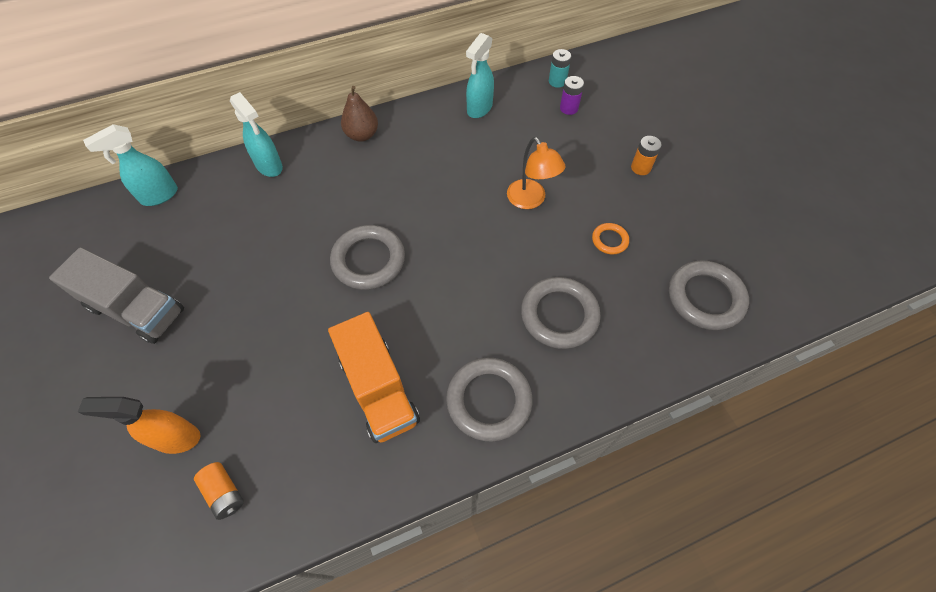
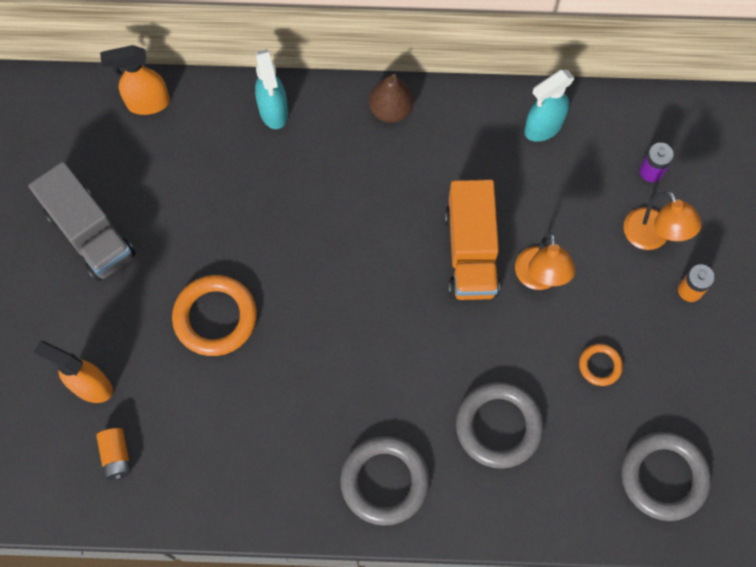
camera: 25 degrees right, 10 degrees up
(159, 196) = (147, 103): turquoise spray bottle -> orange spray bottle
(278, 330) = (215, 317): none -> orange ring
(368, 260) = (333, 277): grey ring -> none
(378, 389) = (286, 422): orange truck -> orange truck (471, 252)
(557, 81) = (659, 125): turquoise battery -> none
(594, 146) = (652, 237): none -> orange lamp

